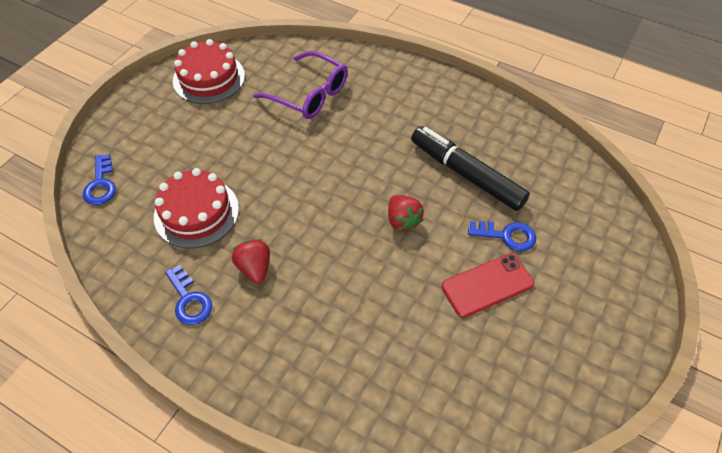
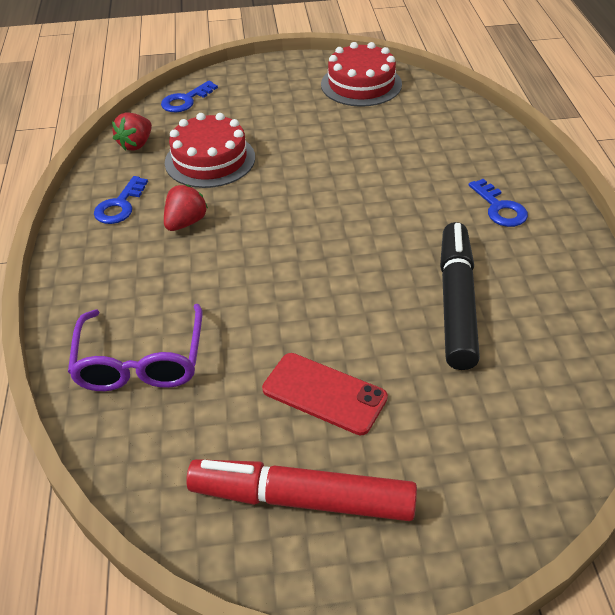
camera: 55 degrees right, 10 degrees down
(309, 94) = (420, 145): purple glasses -> purple glasses (140, 361)
(402, 221) = (339, 286): red strawberry -> red strawberry (136, 144)
(507, 236) = (409, 378): blue key -> blue key (499, 208)
(559, 346) = (302, 499): none -> red marker

